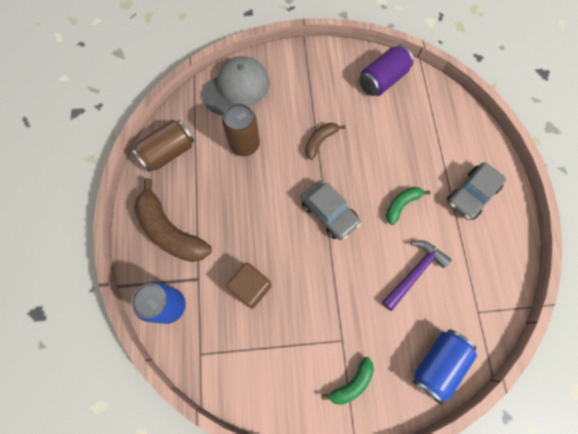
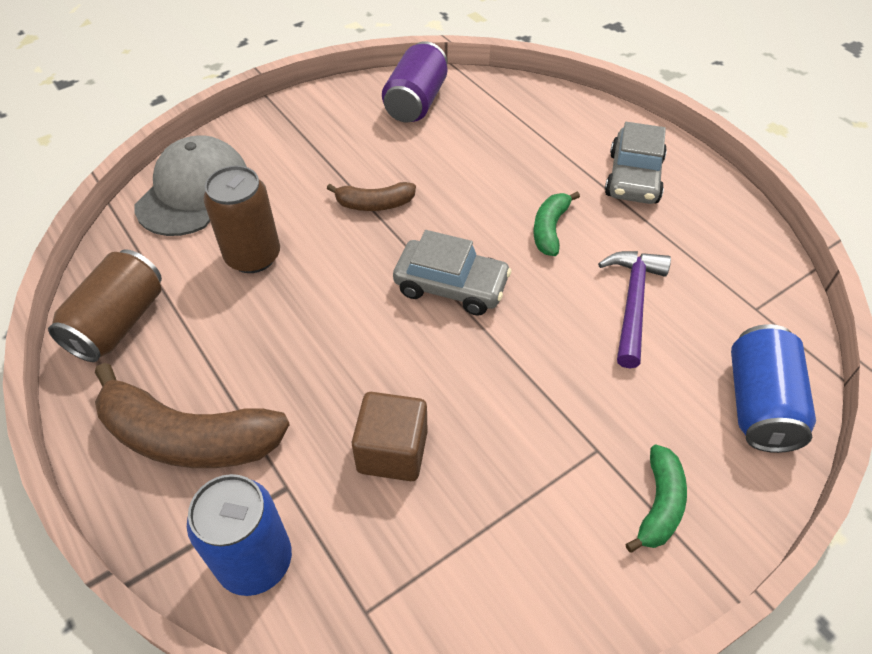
camera: 30 degrees left, 20 degrees down
(320, 141) = (374, 204): brown banana -> brown banana turned 105 degrees counterclockwise

